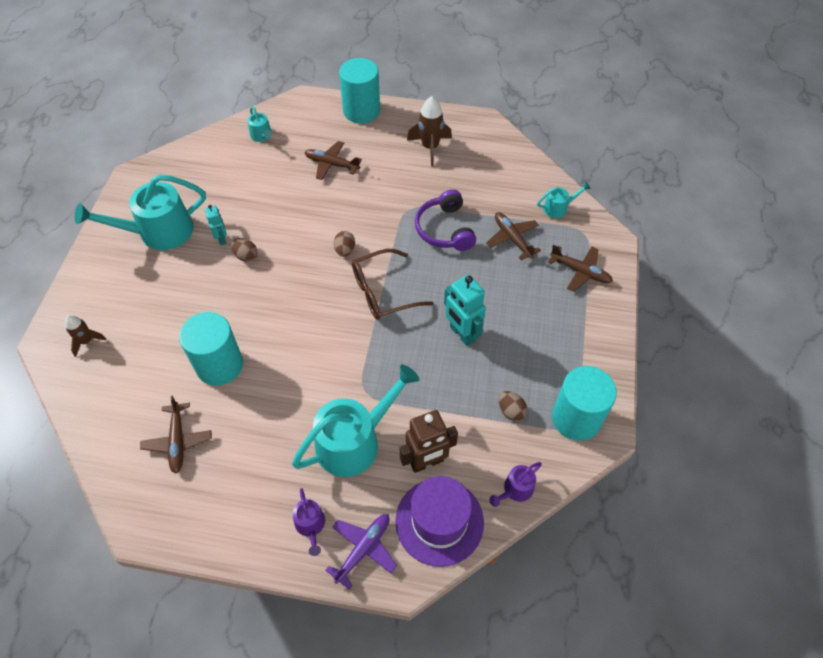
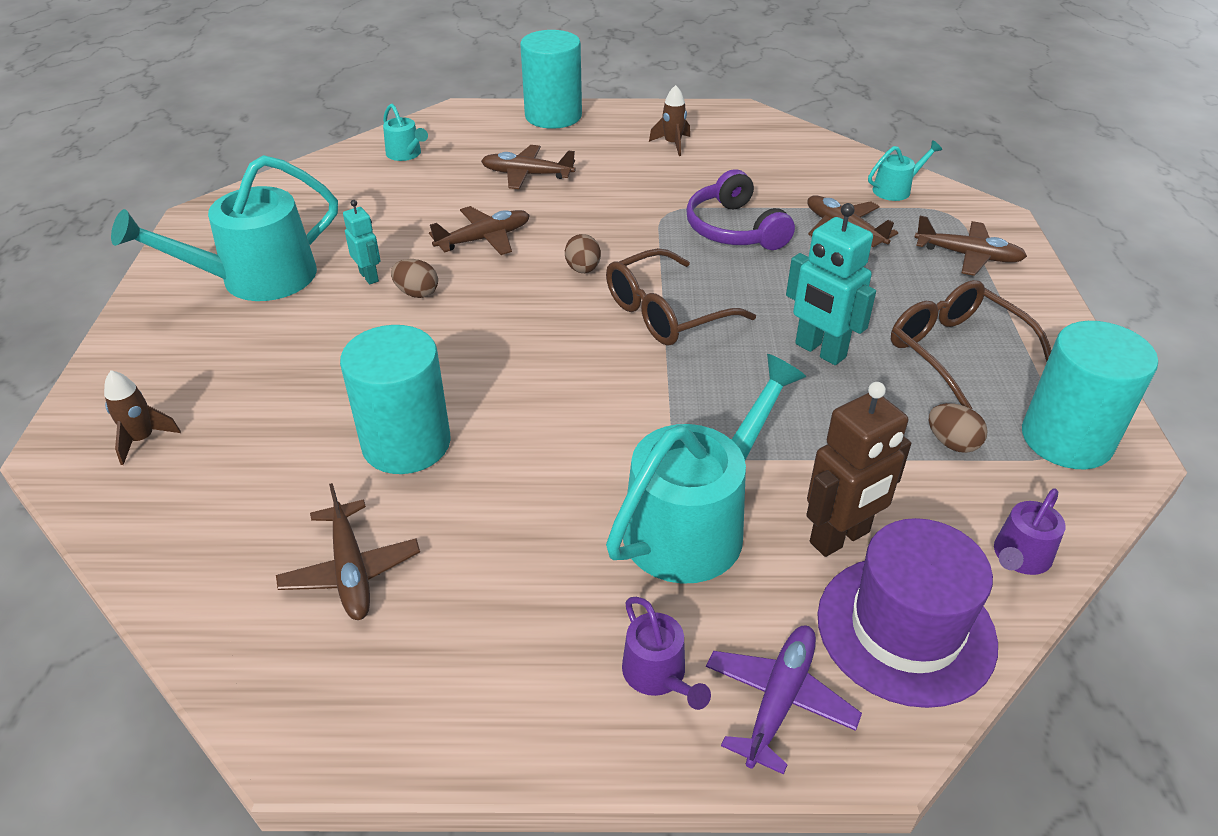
camera: 10 degrees left, 15 degrees down
(293, 217) = (484, 239): none -> brown plane
(430, 147) = (672, 144): brown rocket -> brown rocket, size x0.62
(540, 346) = (955, 351): none -> brown glasses

